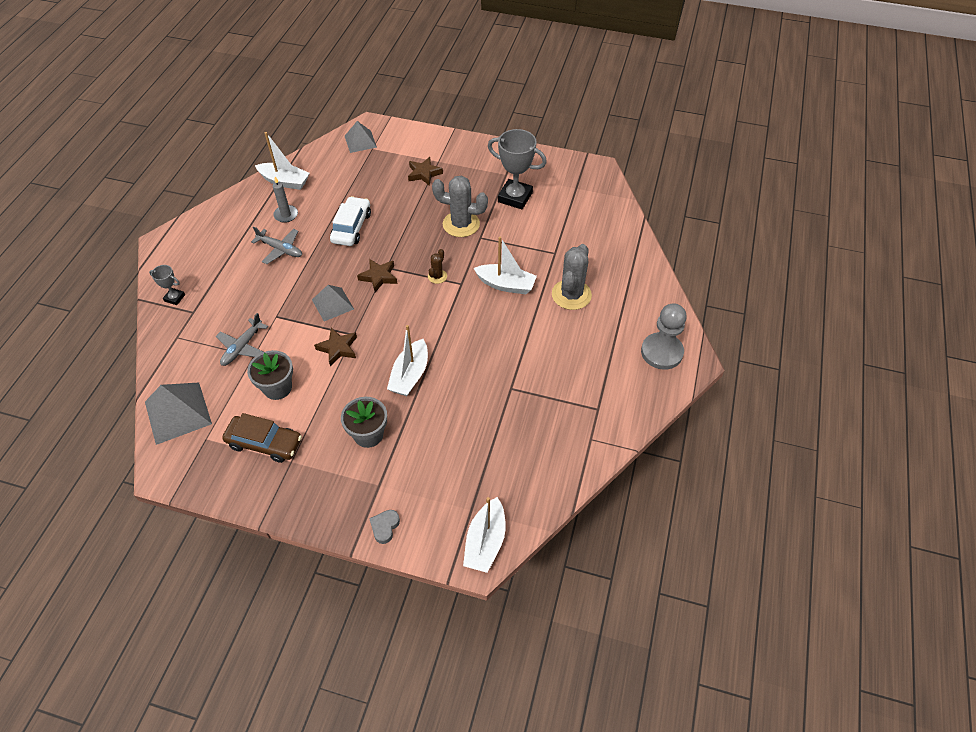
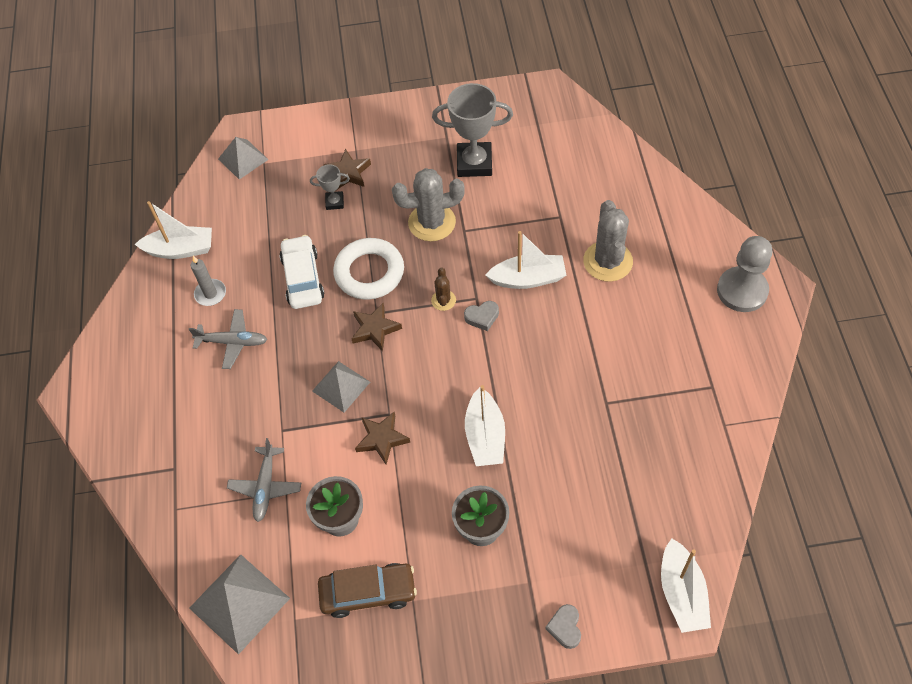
camera: 20 degrees left, 5 degrees up
(174, 298) = (139, 460): grey trophy -> grey trophy (334, 202)
(398, 240) = (369, 272): none -> white ring
(457, 297) = (482, 317): none -> grey heart

